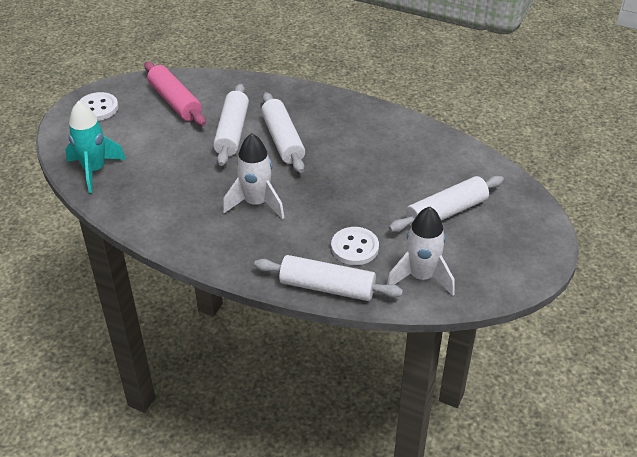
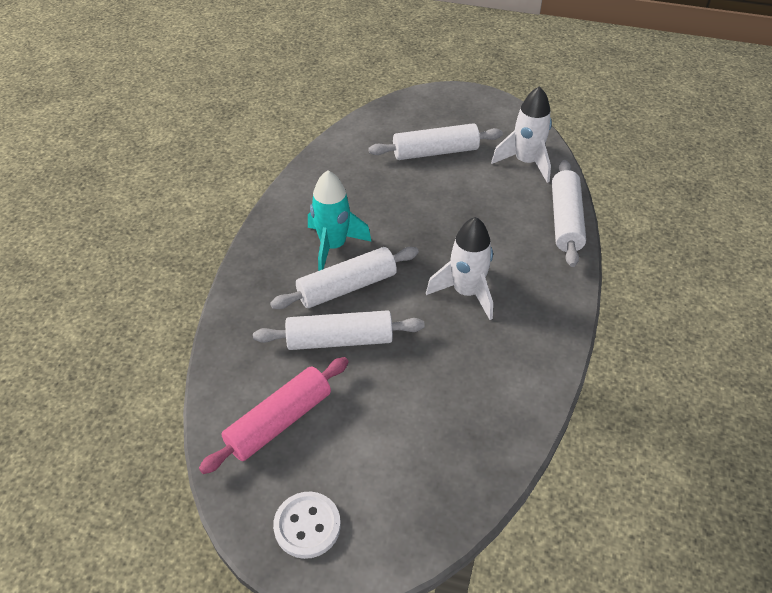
camera: 100 degrees left, 5 degrees up
(94, 170) = (454, 481): turquoise rocket -> turquoise rocket (333, 246)
(354, 247) = (505, 207): white button -> none
(446, 213) = (435, 152): white rolling pin -> white rolling pin turned 60 degrees counterclockwise

